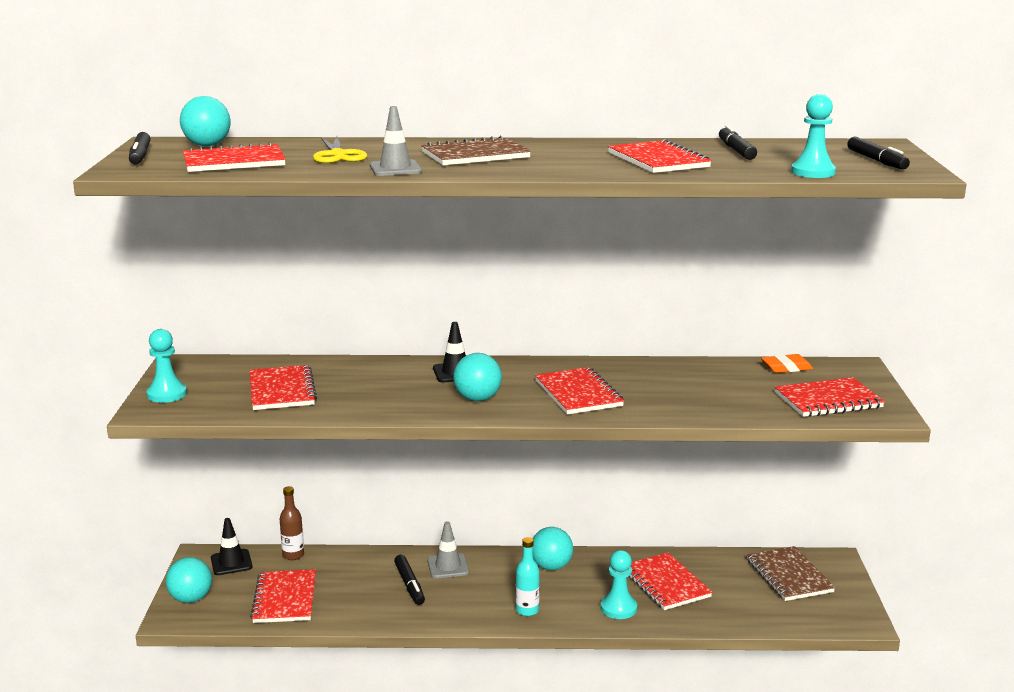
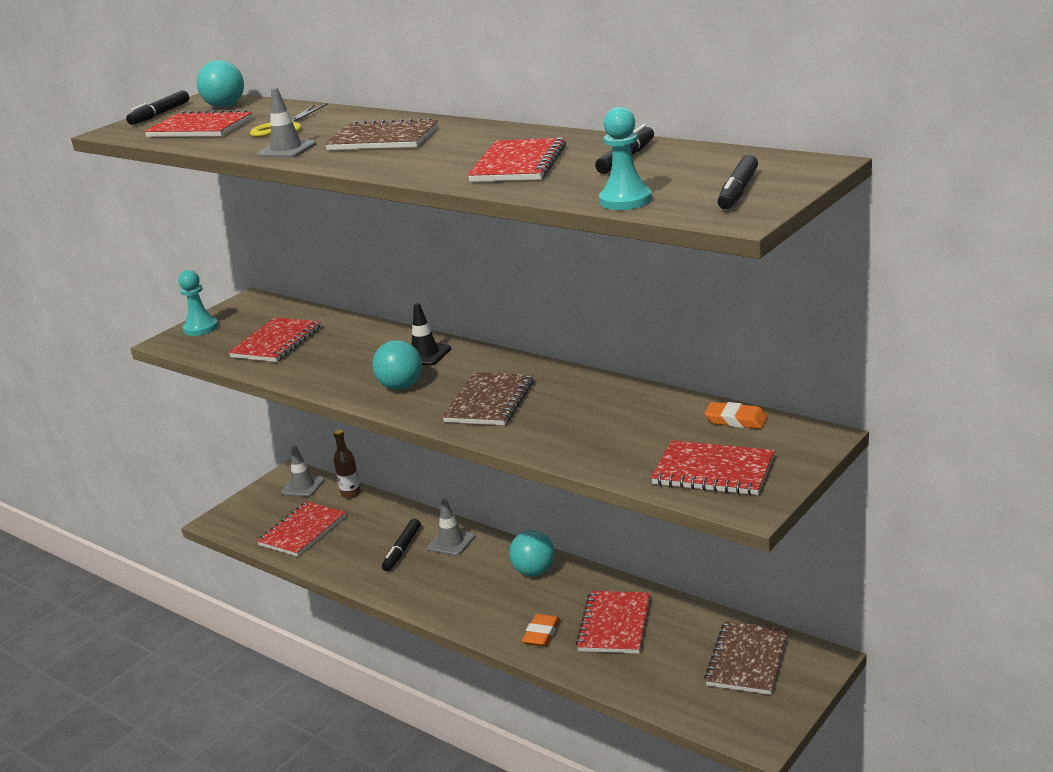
camera: 40 degrees right, 5 degrees up
(191, 599) = (244, 509): turquoise ball -> none
(231, 562) = (303, 486): black traffic cone -> grey traffic cone
(527, 610) = (463, 607): turquoise bottle -> none
(578, 393) = (489, 402): red notebook -> brown notebook
(618, 608) = (541, 634): turquoise pawn -> orange eraser

